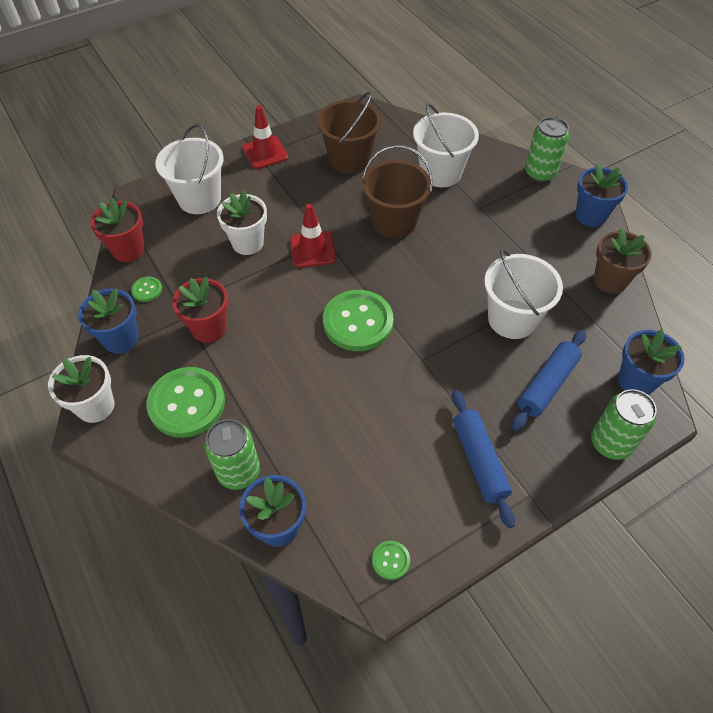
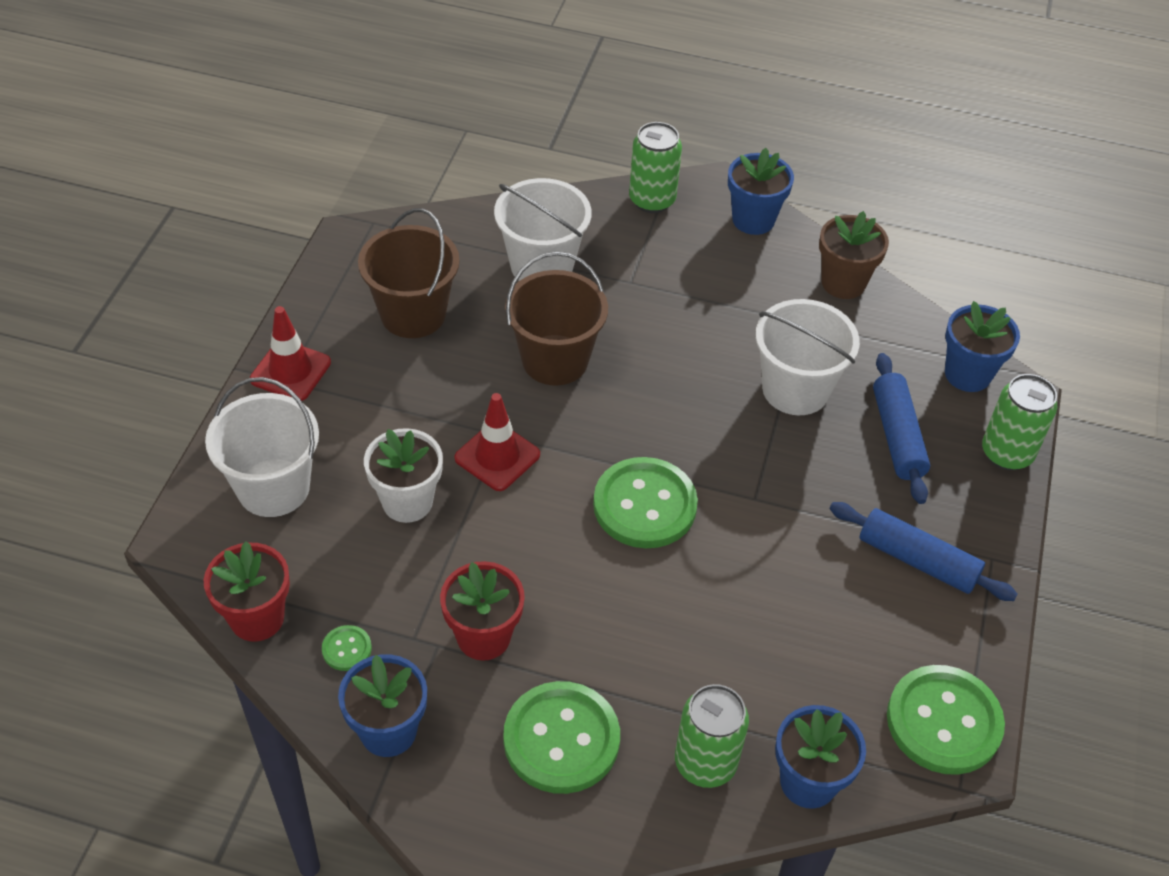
camera: 45 degrees left, 5 degrees down
(95, 406) = (456, 830): white flower pot -> none
(390, 560) = (943, 721): green button -> green button, size x2.28

